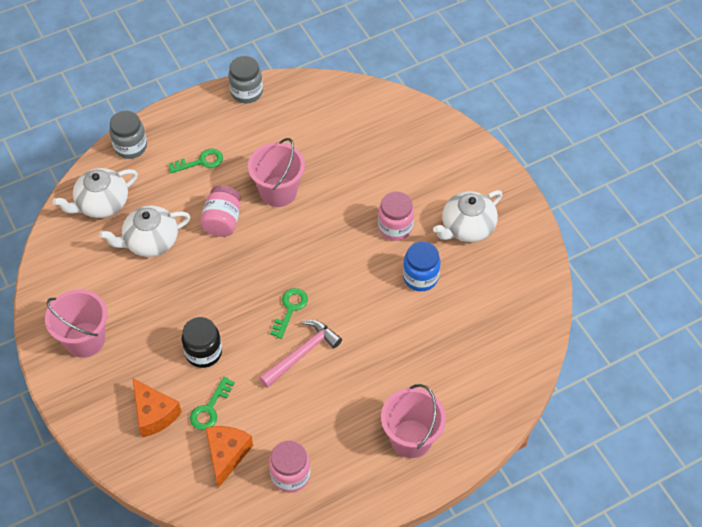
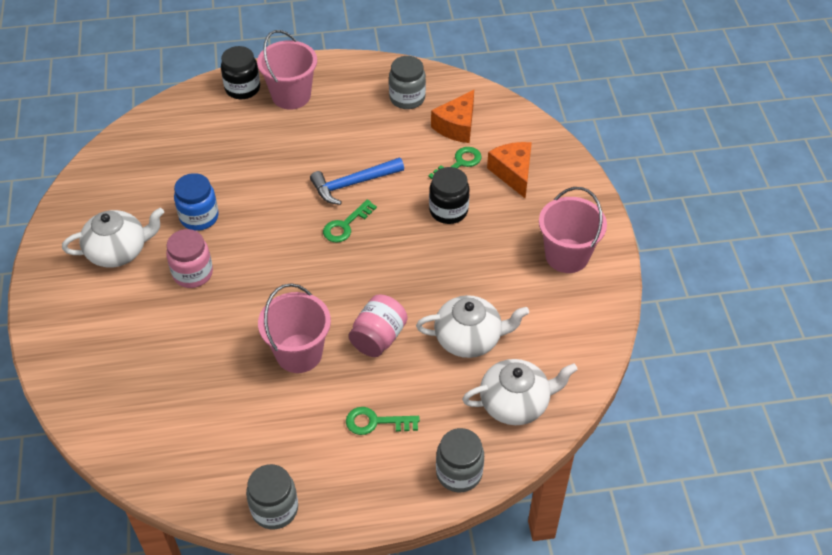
camera: 160 degrees left, 5 degrees down
(290, 475) = (407, 98): pink jar -> grey jar
(302, 353) = (353, 184): pink hammer -> blue hammer
(465, 431) = (242, 88): none -> black jar

